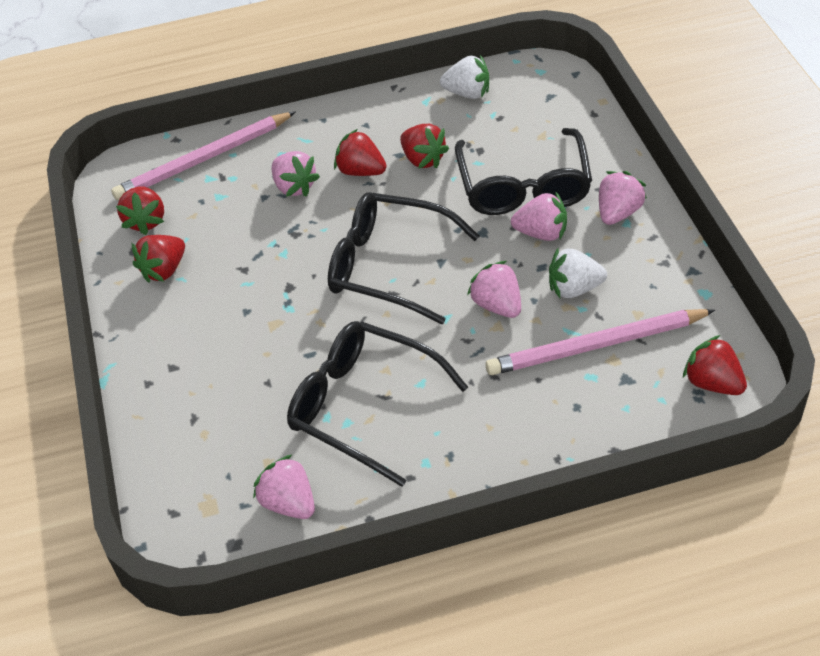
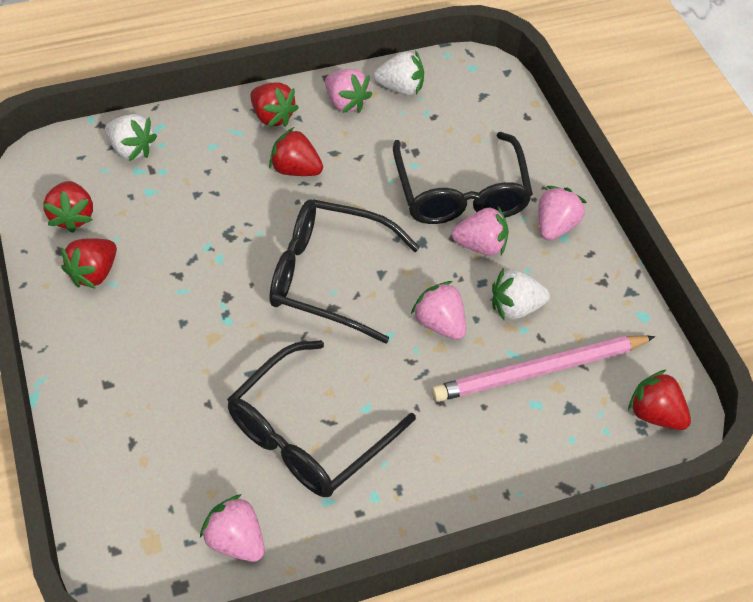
camera: 10 degrees left, 5 degrees up
(204, 160) = (131, 149): pink pencil -> white strawberry
(294, 187) = (227, 184): pink strawberry -> pink strawberry (346, 103)
(364, 407) = (310, 433): black glasses -> black glasses turned 75 degrees counterclockwise
(423, 159) = (358, 159): red strawberry -> red strawberry (272, 117)

